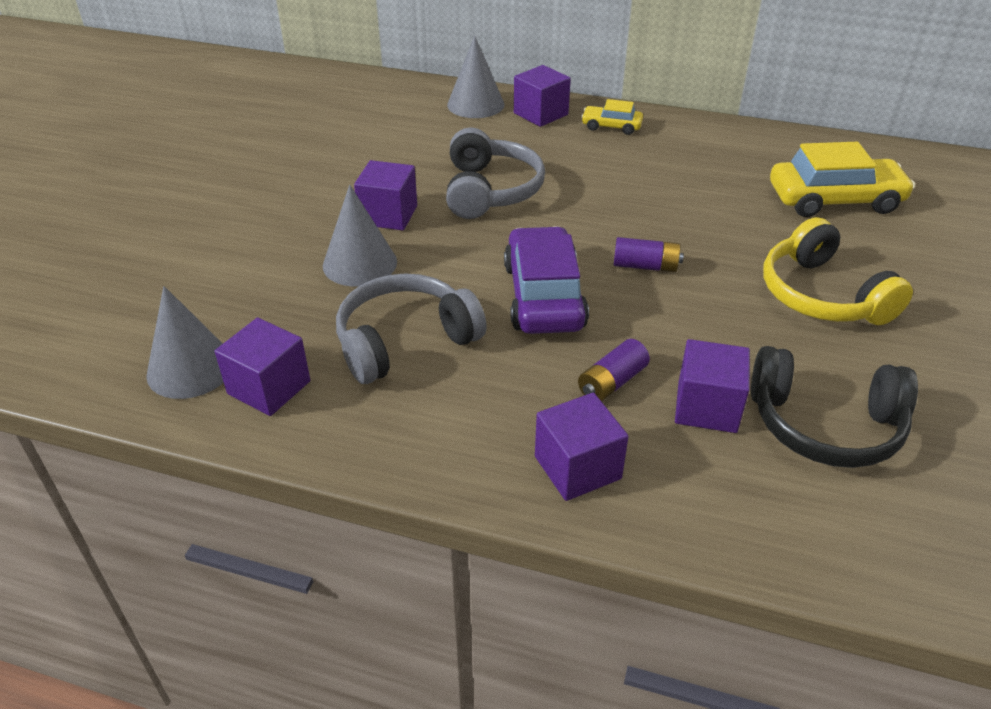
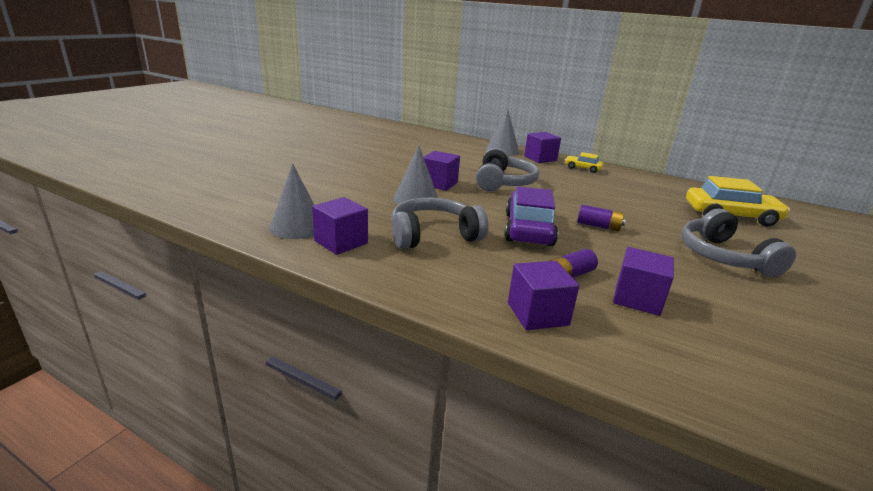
camera: 10 degrees right, 15 degrees down
(822, 295) = (723, 257): yellow headphones -> grey headphones
(825, 425) = (729, 323): black headphones -> none

